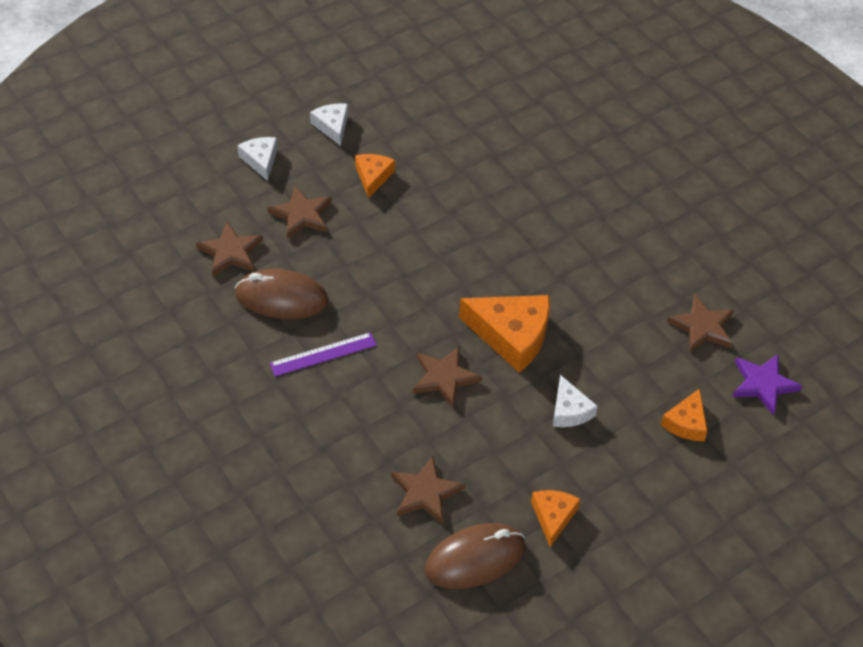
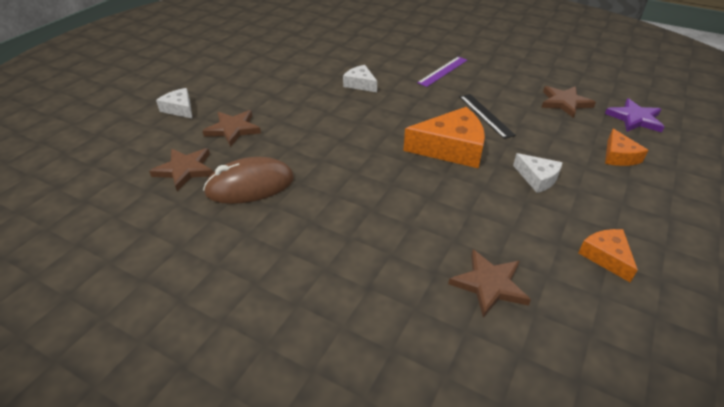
camera: 25 degrees left, 10 degrees down
(323, 354) = (314, 212): purple ruler -> purple ruler (443, 71)
(332, 126) = (225, 78): white cheese -> white cheese (360, 84)
(373, 177) = (274, 94): orange cheese -> none
(444, 378) = (427, 192): brown star -> none
(475, 558) = (584, 323): brown mouse -> none
(589, 306) = (485, 115): none -> black ruler

